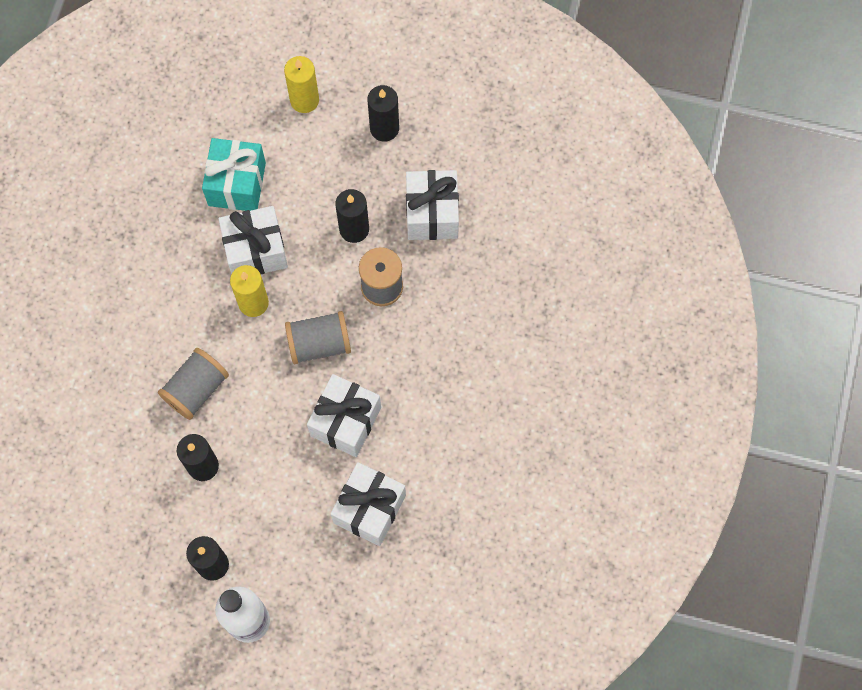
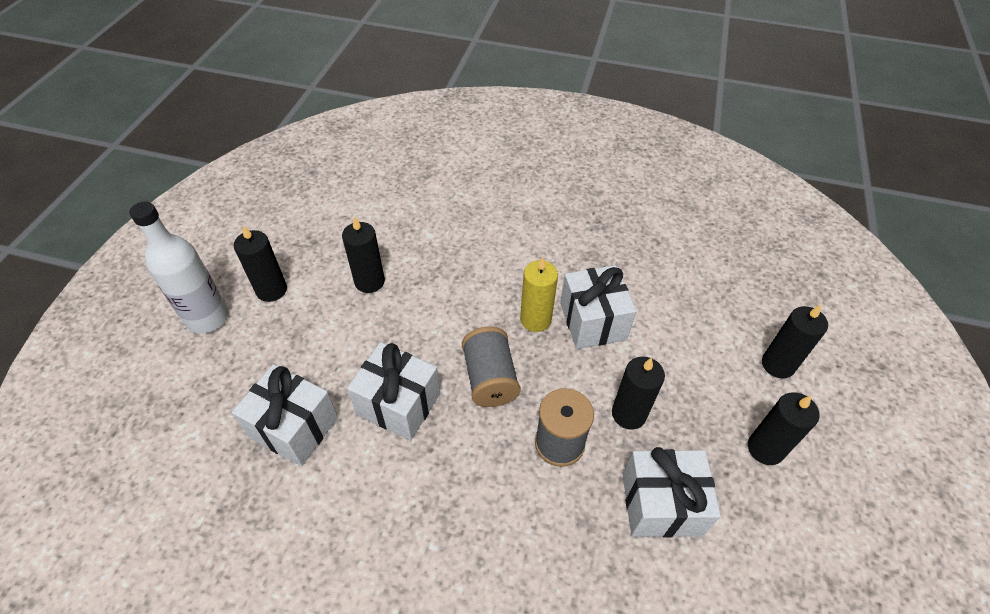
camera: 90 degrees right, 20 degrees down
(196, 389) = (446, 275): grey spool -> none
(237, 184) = (665, 305): turquoise gift -> none
(304, 100) = (778, 364): yellow candle -> black candle

